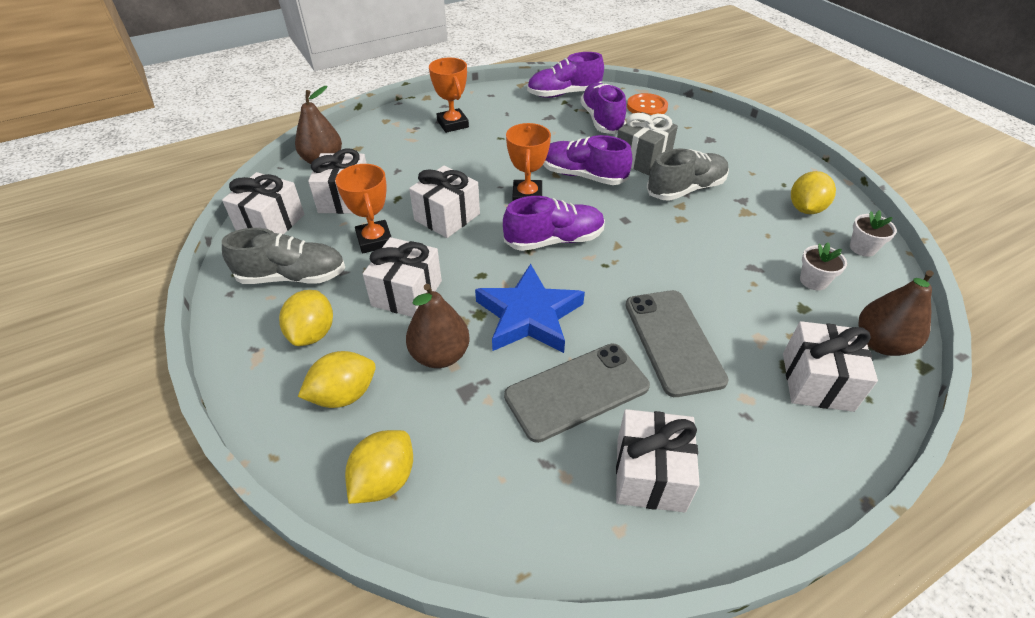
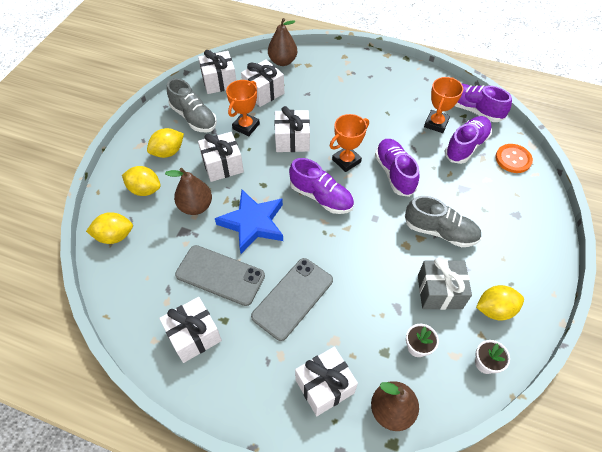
camera: 50 degrees right, 10 degrees up
(453, 124) = (375, 84): orange trophy -> orange trophy (436, 123)
(642, 158) = (448, 191): grey gift -> grey gift (439, 292)

